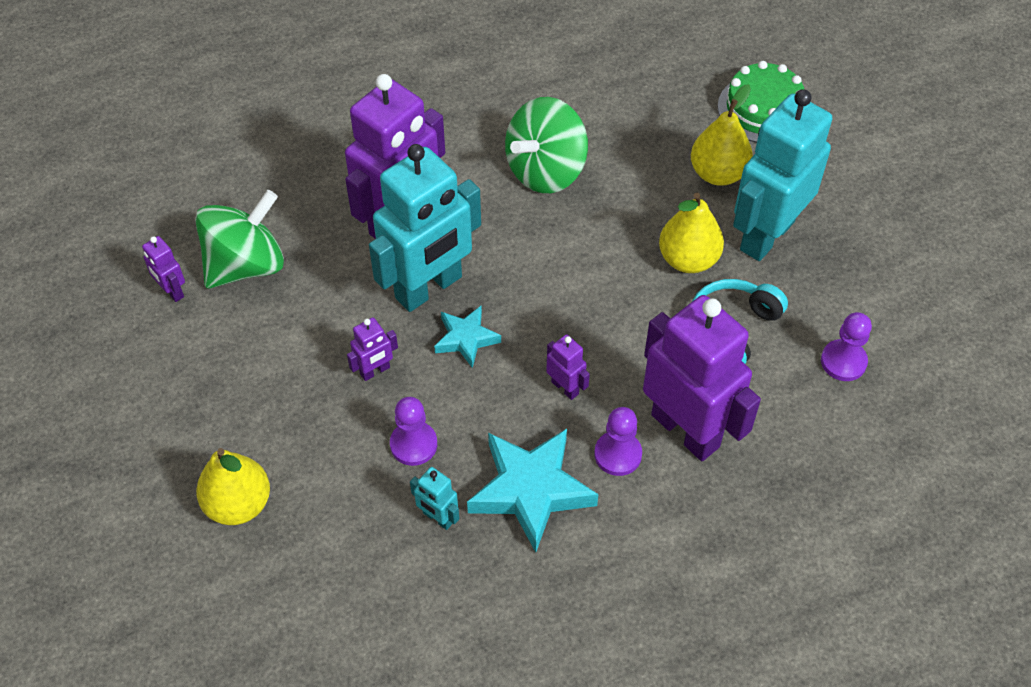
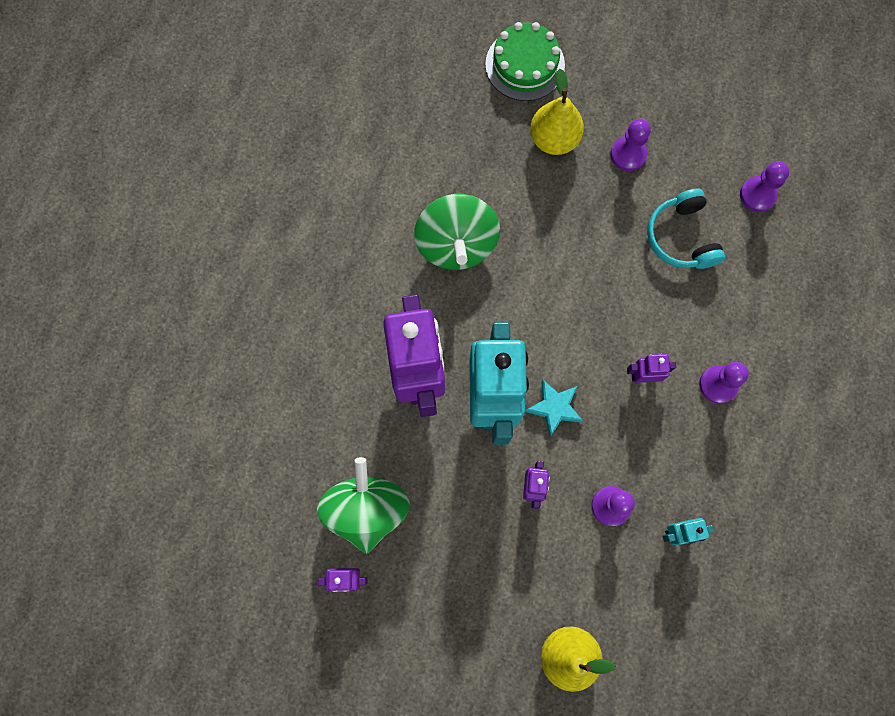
camera: 50 degrees left, 20 degrees up
(531, 490) = (702, 459): turquoise star -> none
(686, 430) = (732, 329): purple robot -> none
(688, 259) = (606, 217): yellow pear -> none
(766, 235) = (628, 154): turquoise robot -> purple pawn

